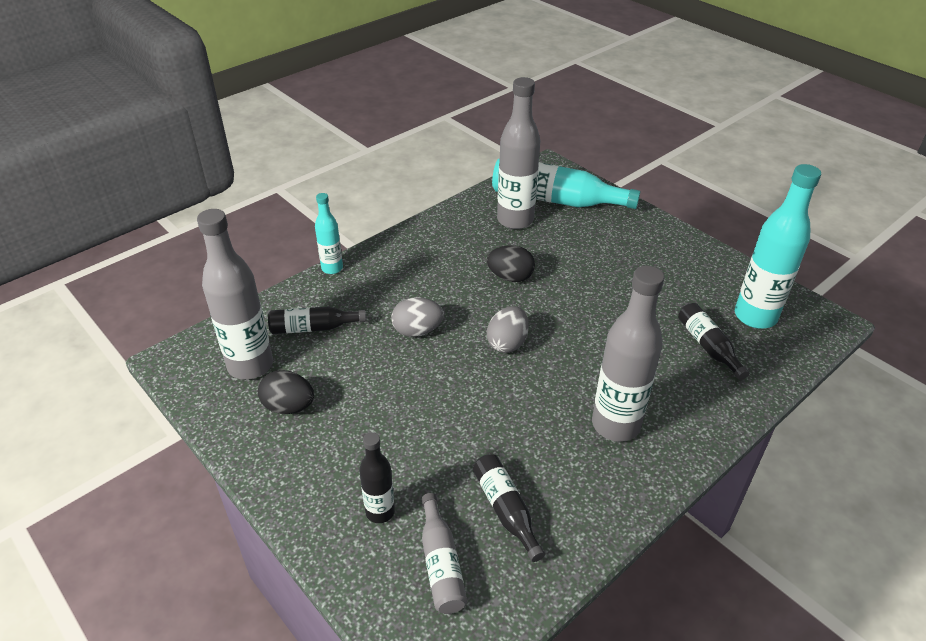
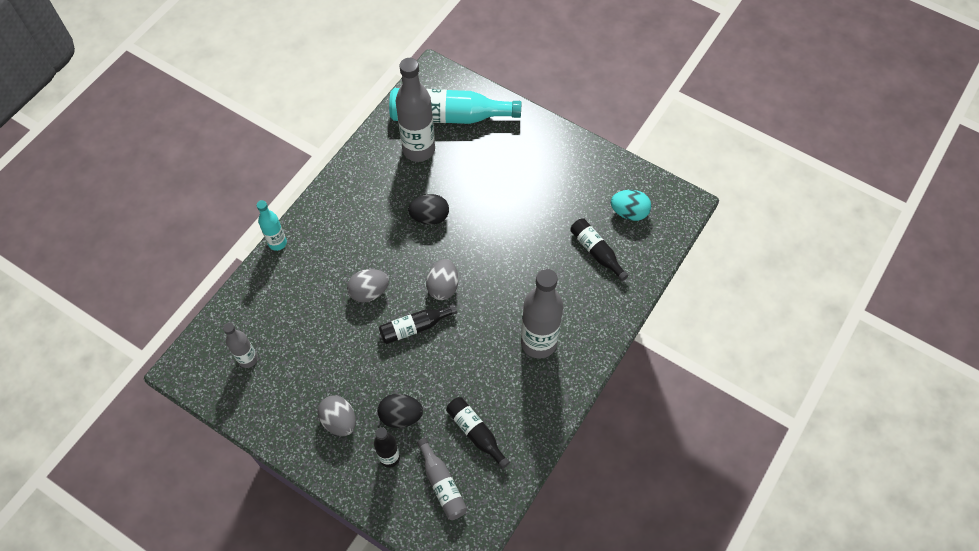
camera: 15 degrees left, 20 degrees up
(250, 365) = (248, 359): grey bottle -> grey bottle, size x0.54
(289, 407) = (293, 389): black egg -> black egg (401, 416)
(313, 328) = (284, 310): black bottle -> black bottle (415, 327)
(331, 454) = (339, 421): none -> grey egg
(755, 316) = (629, 212): turquoise bottle -> turquoise egg

